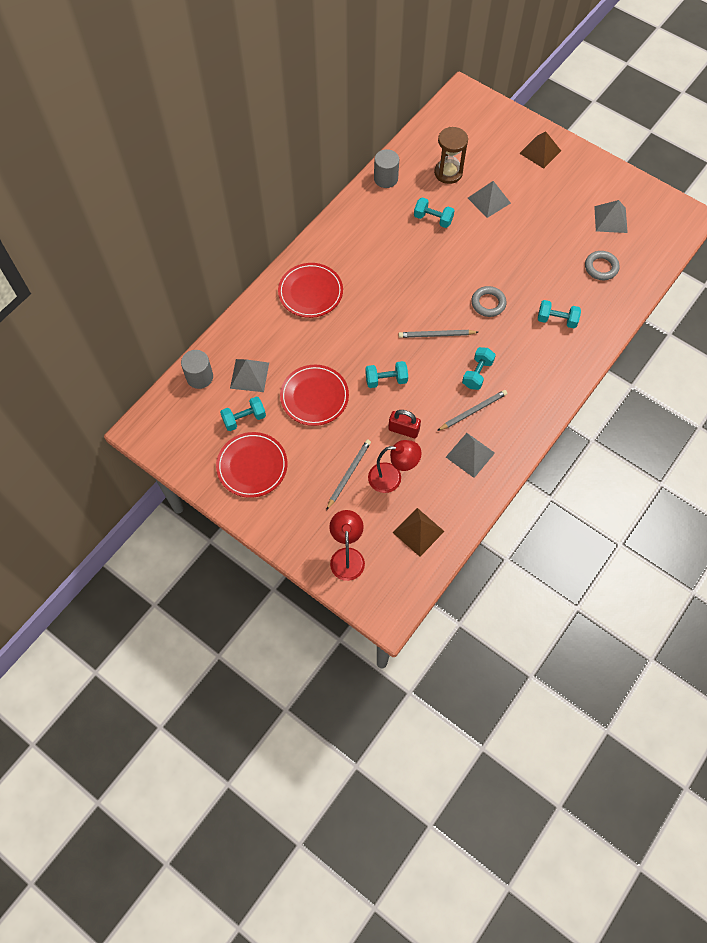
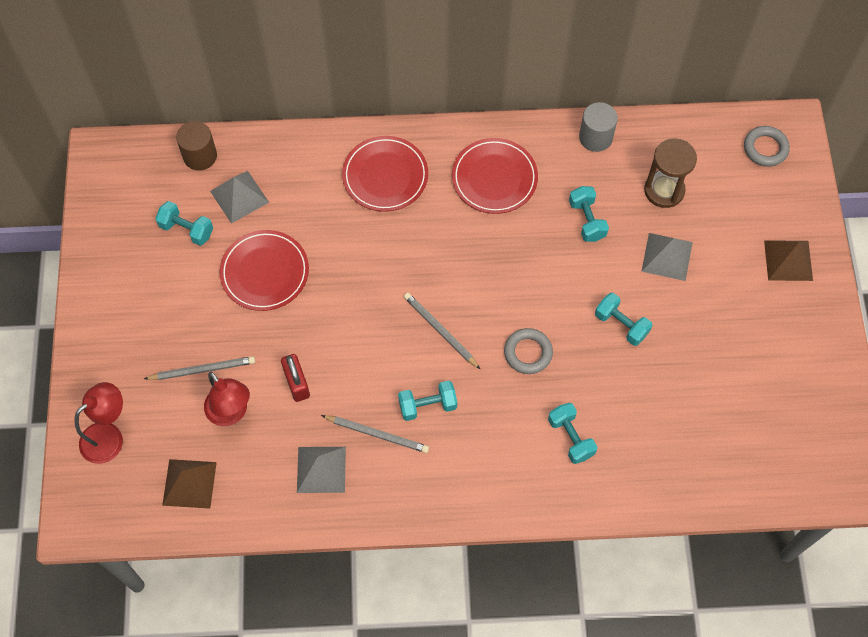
camera: 50 degrees right, 0 degrees up
(199, 377) = (200, 156): grey cylinder -> brown cylinder
(252, 466) = (140, 276): red plate -> red plate (494, 178)
(386, 380) = (342, 323): turquoise dumbbell -> turquoise dumbbell (621, 324)
(601, 267) = (687, 436): grey ring -> grey ring (765, 148)
(610, 219) = (766, 400): grey pyramid -> none

